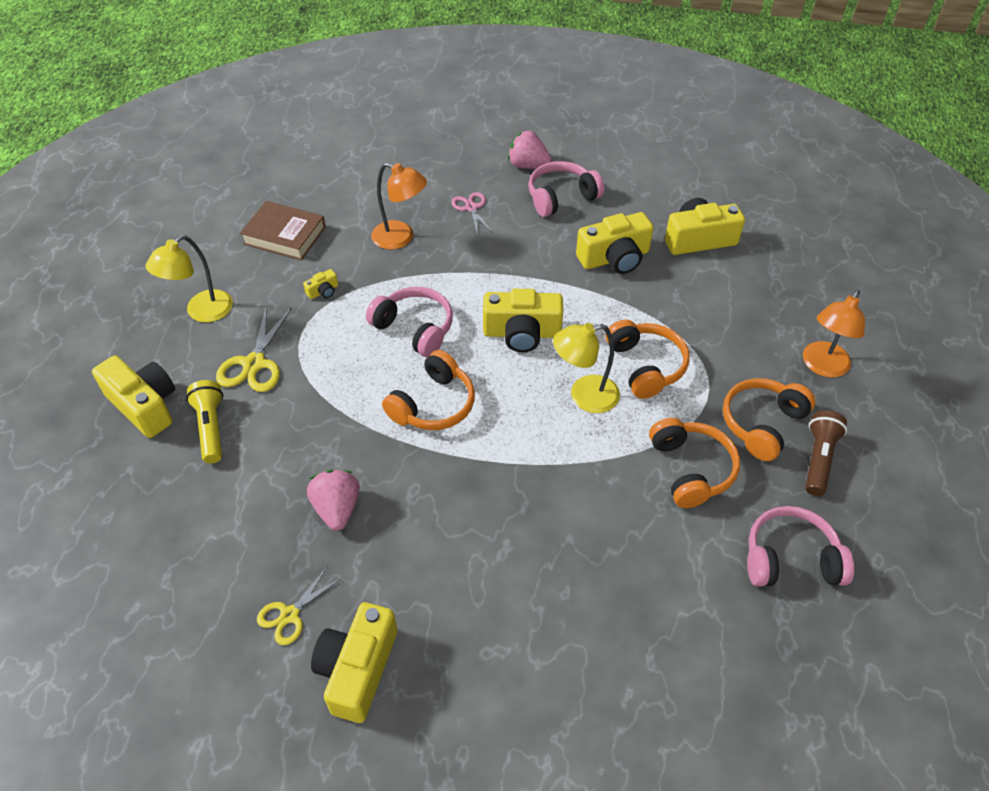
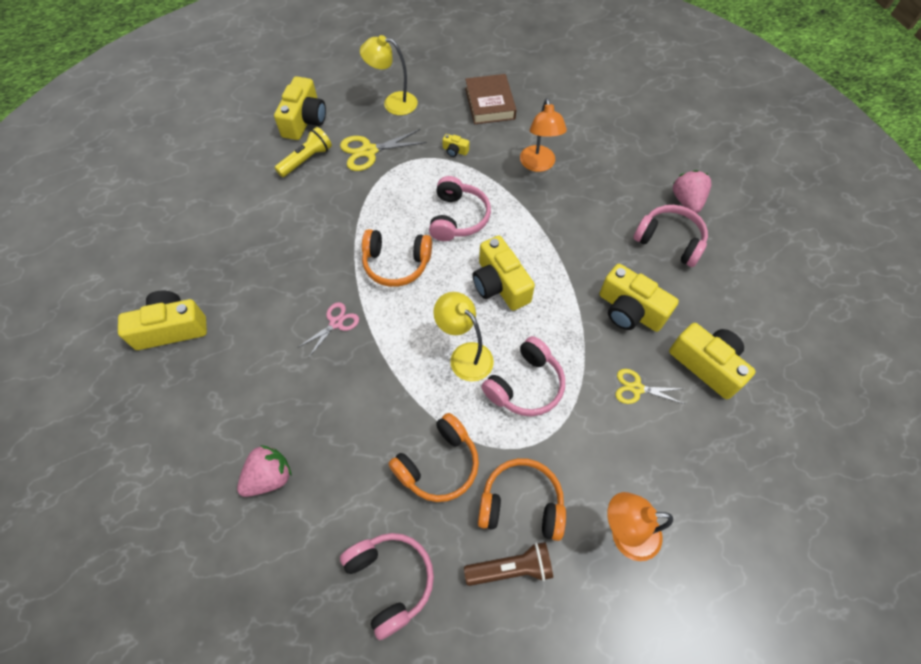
camera: 60 degrees right, 10 degrees up
(289, 615) = (193, 273): yellow scissors -> yellow scissors (636, 388)
(337, 508) = (281, 256): pink strawberry -> pink strawberry (269, 477)
(471, 208) = (605, 189): pink scissors -> pink scissors (336, 323)
(645, 366) = (525, 385): orange headphones -> pink headphones

